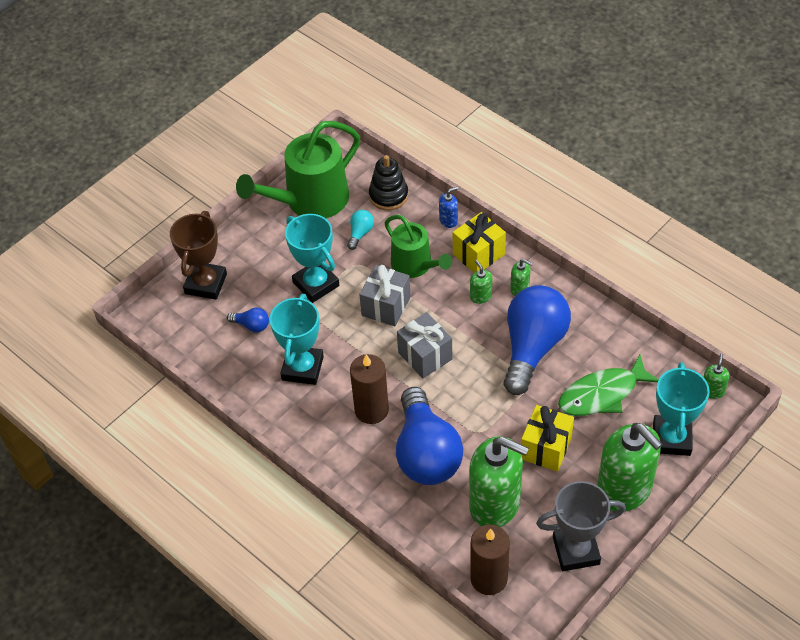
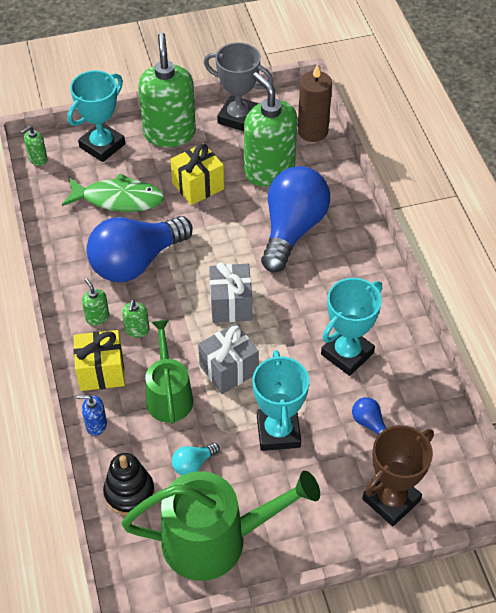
camera: 150 degrees left, 0 degrees up
(371, 410) = (311, 285): brown candle -> none

